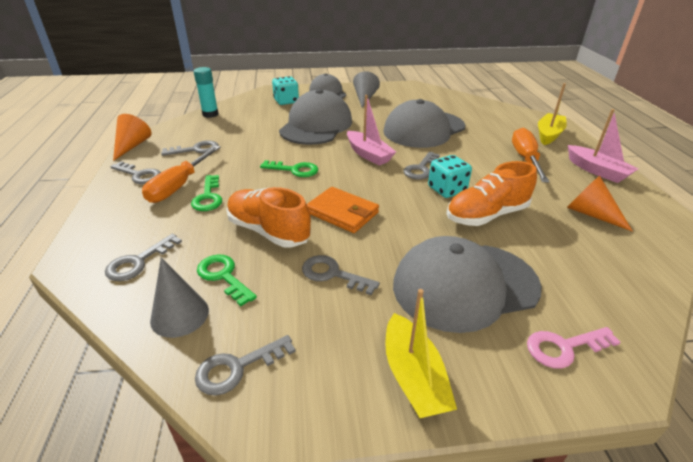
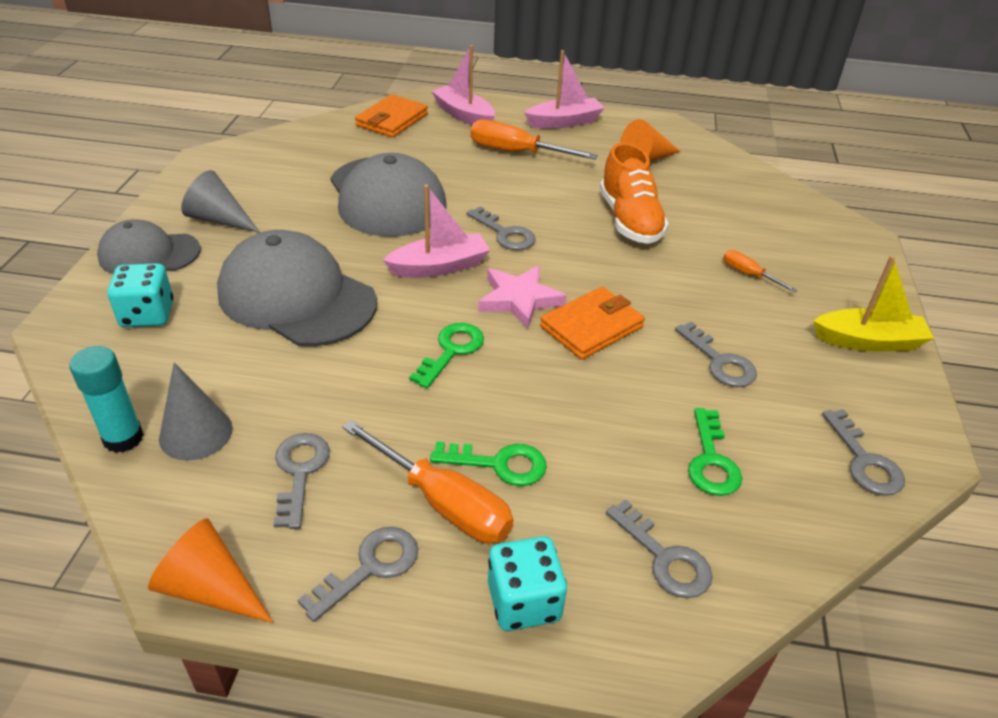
camera: 75 degrees left, 5 degrees up
(179, 315) = (782, 509): grey cone -> grey cone (196, 433)
(223, 276) = (711, 461): green key -> green key turned 60 degrees counterclockwise
(268, 231) = (617, 404): orange shoe -> none
(332, 274) = (720, 361): grey key -> grey key turned 75 degrees counterclockwise
(354, 183) = (519, 299): none -> pink star
(447, 189) = (565, 229): turquoise dice -> turquoise dice (524, 601)
(464, 285) = (748, 274): grey cap -> orange screwdriver
(509, 116) = (392, 120): none -> orange wallet
(548, 135) = (464, 115): yellow boat -> pink boat
(564, 347) = (831, 249): pink key -> none

